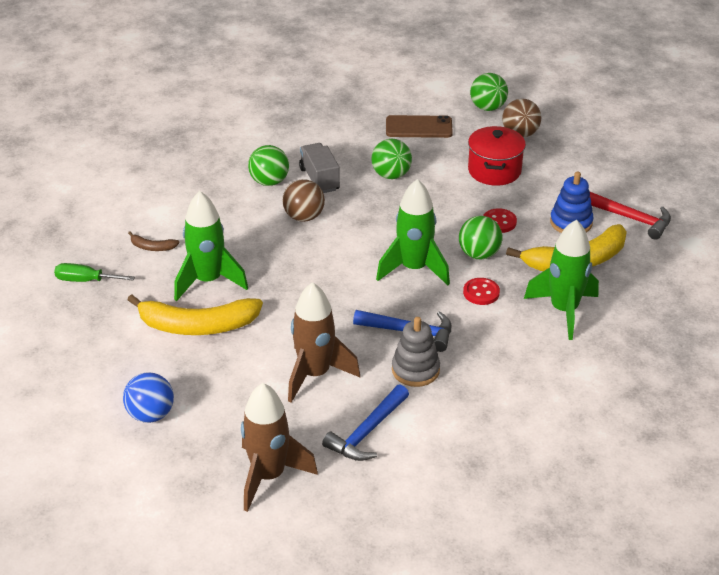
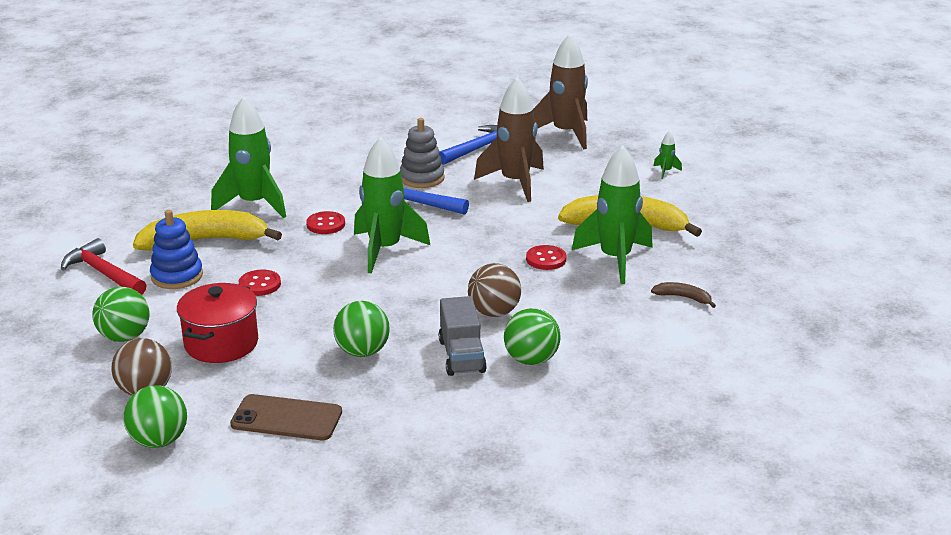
camera: 170 degrees left, 10 degrees down
(85, 280) = (755, 272): green screwdriver -> none
(151, 414) = (665, 171): blue ball -> green rocket
(269, 274) = (546, 259): none -> red button
(479, 254) = (305, 256): green ball -> green ball (124, 337)

